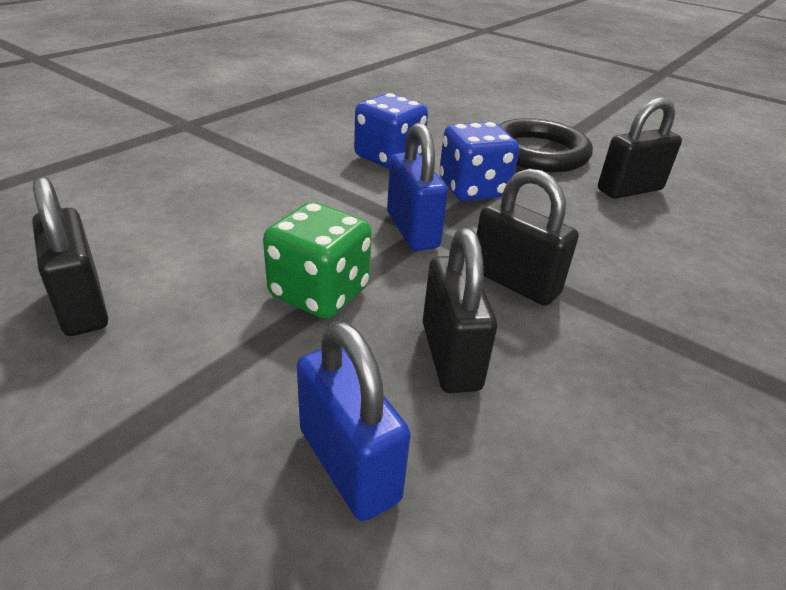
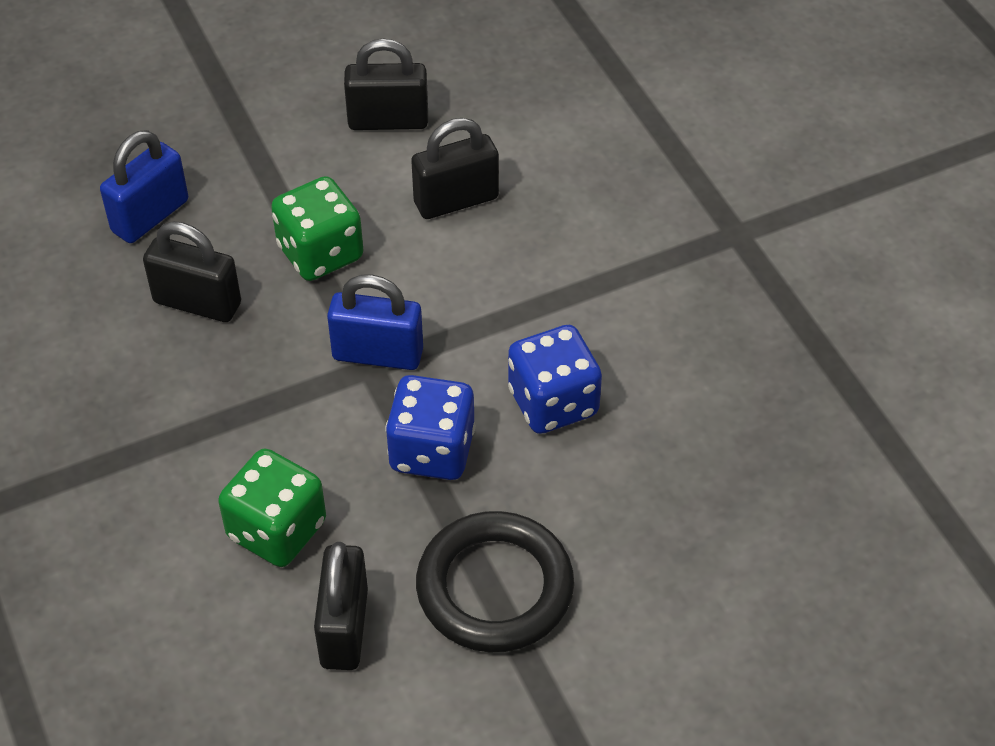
camera: 120 degrees right, 15 degrees up
(348, 464) = (150, 216): blue padlock -> blue padlock turned 45 degrees counterclockwise
(514, 282) = (250, 392): black padlock -> black padlock (456, 200)
(607, 231) = (277, 530): none -> green dice

